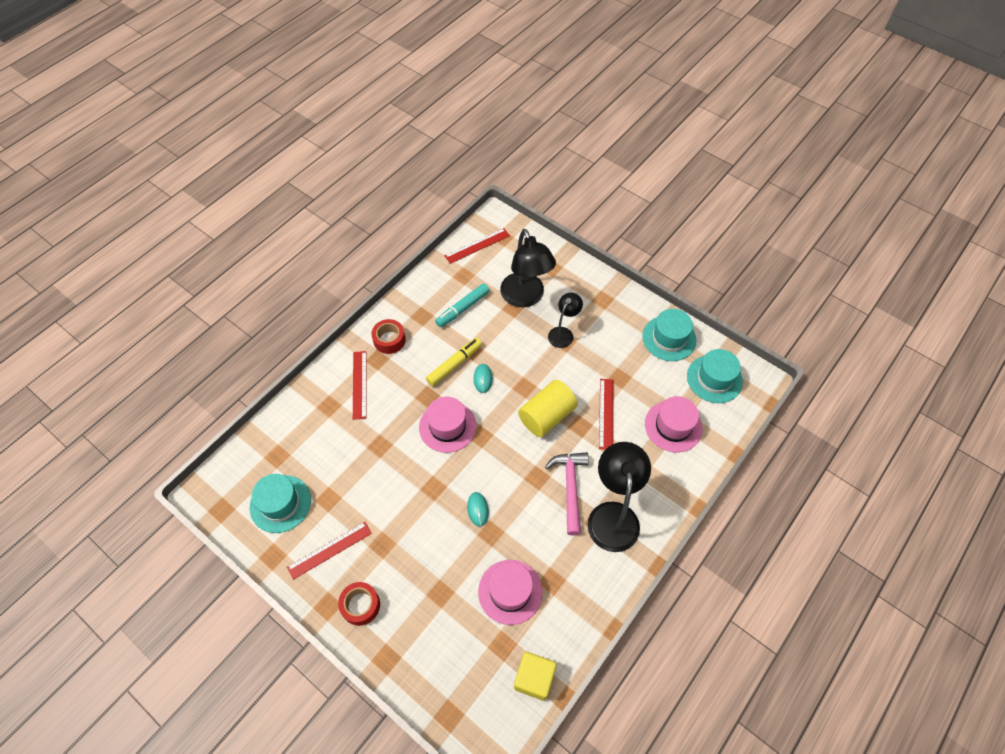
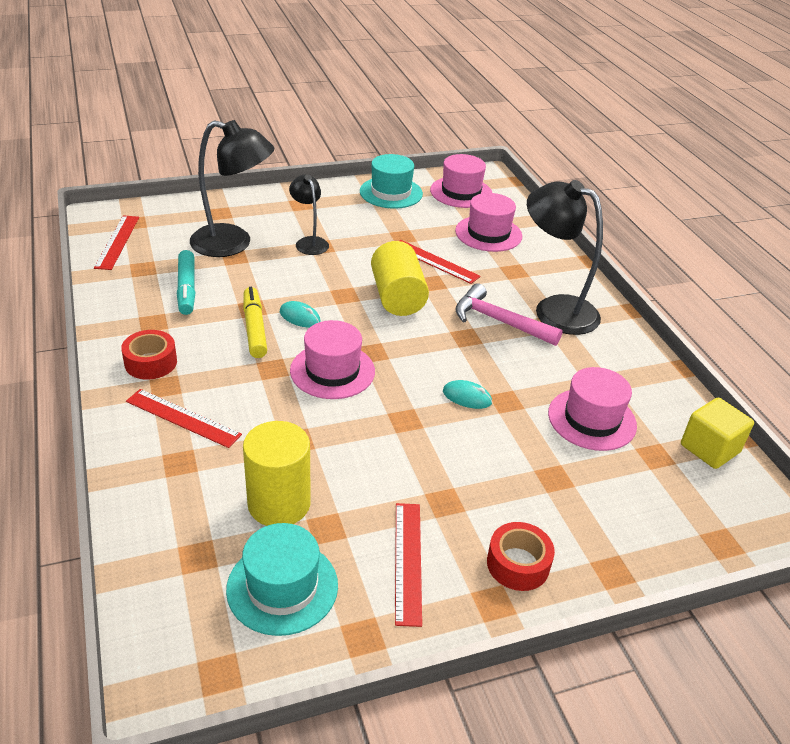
camera: 60 degrees left, 20 degrees down
(330, 467) = (279, 503): none -> yellow cylinder
(714, 379) = (461, 192): turquoise hat -> pink hat

